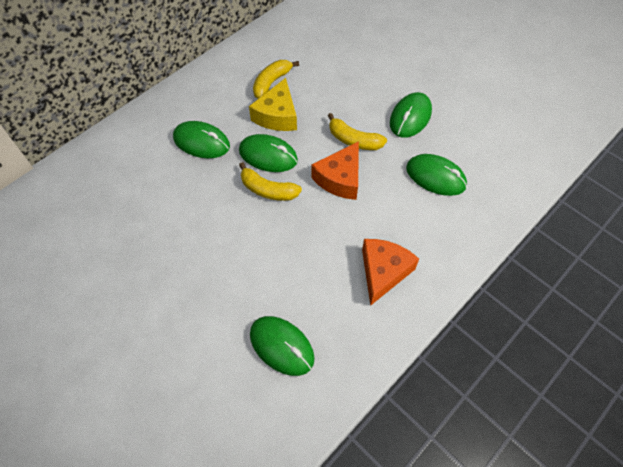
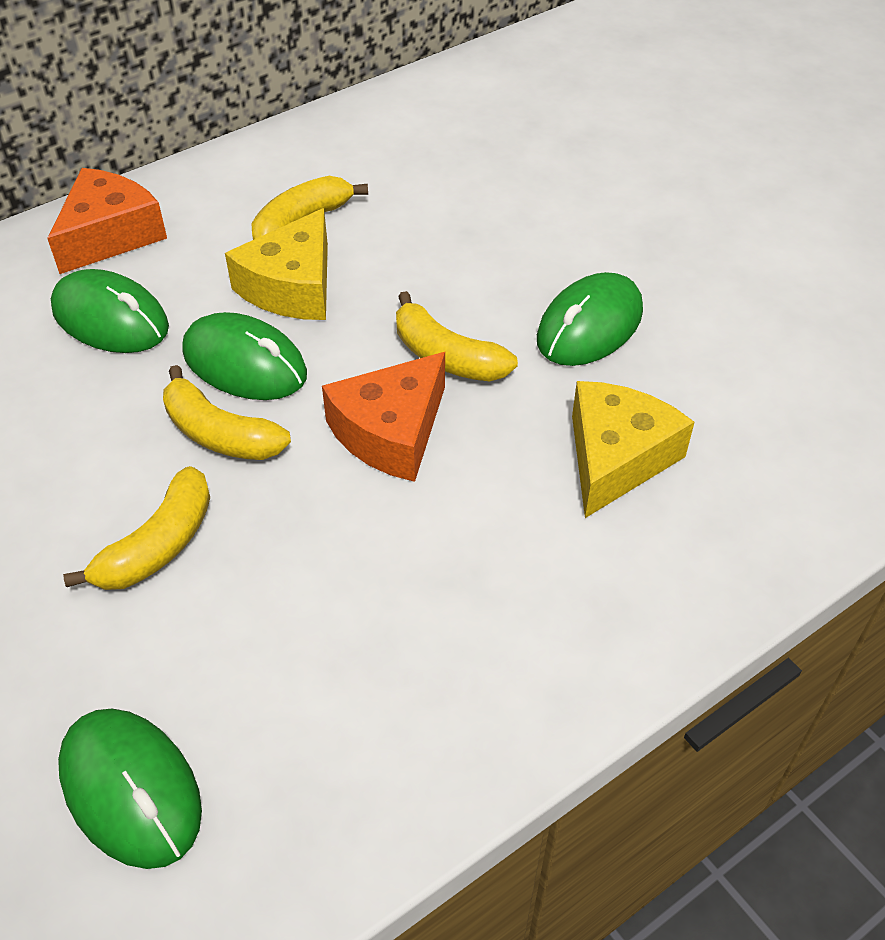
camera: 10 degrees right, 10 degrees down
(258, 244) = (158, 545): none -> yellow banana
(383, 272) = (431, 653): orange cheese -> orange cheese (110, 235)
(435, 177) = (616, 458): green mouse -> yellow cheese

